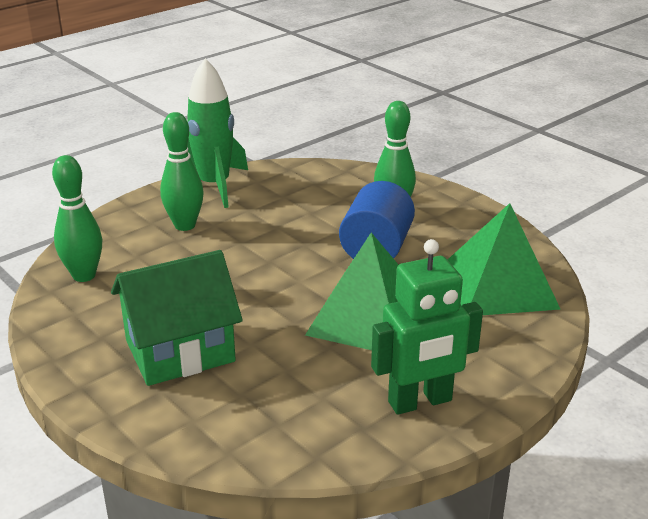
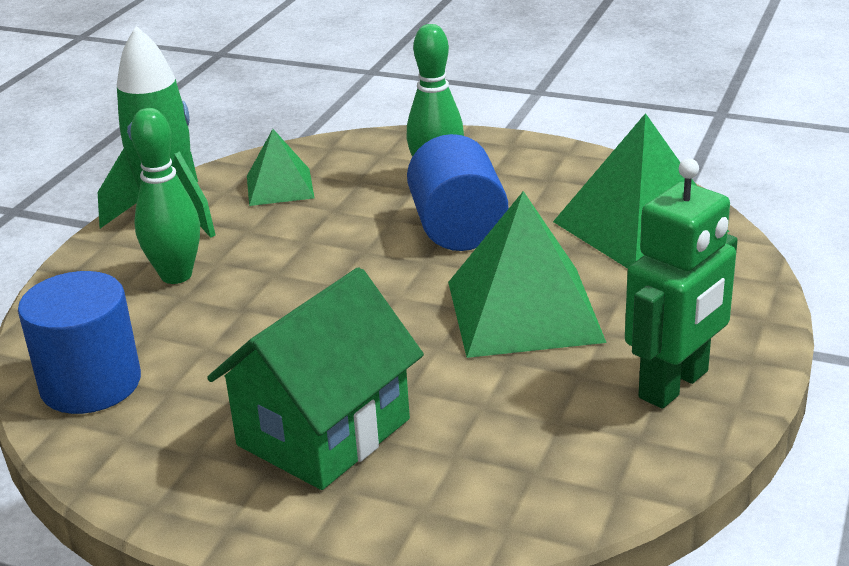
camera: 25 degrees left, 0 degrees up
(84, 275) = (91, 384): green bowling pin -> blue cylinder
(292, 187) = (279, 187): none -> green pyramid

